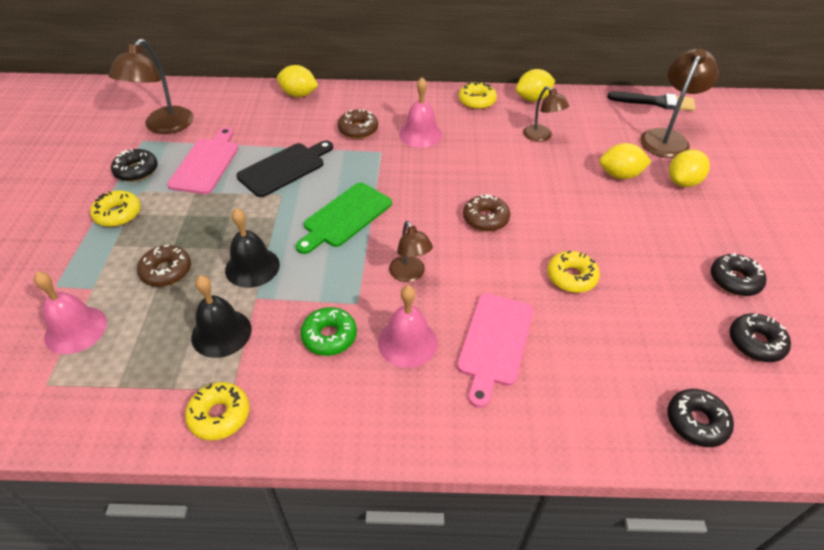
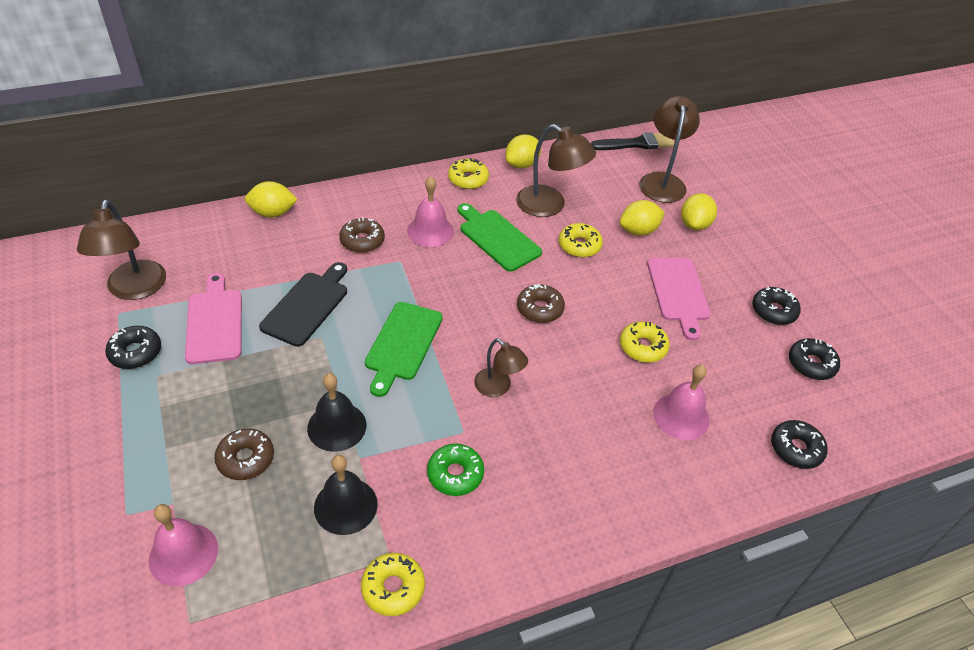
camera: 25 degrees left, 0 degrees up
(118, 214) = (147, 410): yellow donut -> yellow donut (579, 245)
(407, 342) = (531, 456): pink bell -> pink bell (681, 416)
(477, 152) = (497, 238): none -> green cutting board
(494, 342) = (607, 431): pink cutting board -> pink cutting board (678, 292)
(541, 137) = (549, 206): brown lamp -> brown lamp, size x1.65

